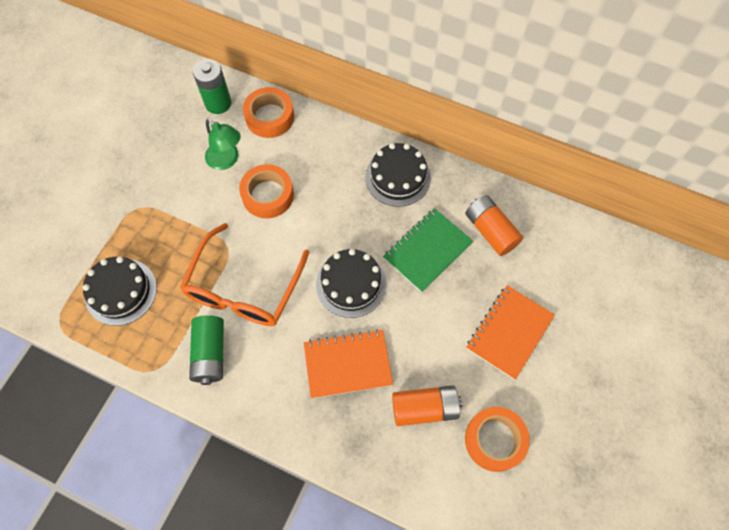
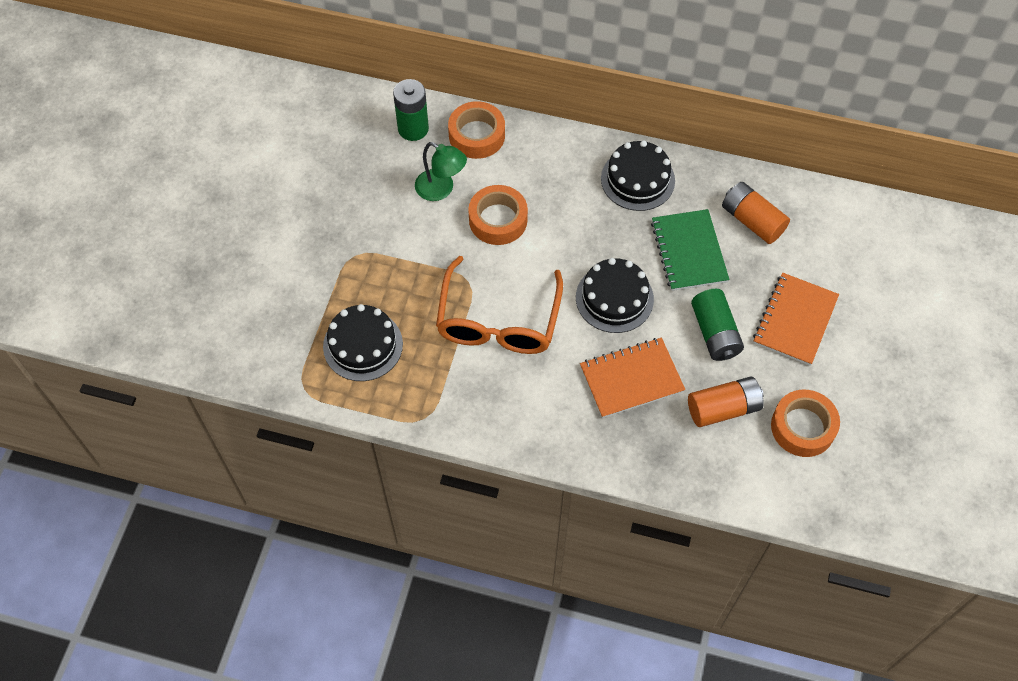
camera: 10 degrees left, 5 degrees down
(210, 354) = (480, 392): green battery -> green battery (715, 333)
(427, 251) = (689, 251): green notebook -> green notebook turned 45 degrees counterclockwise

